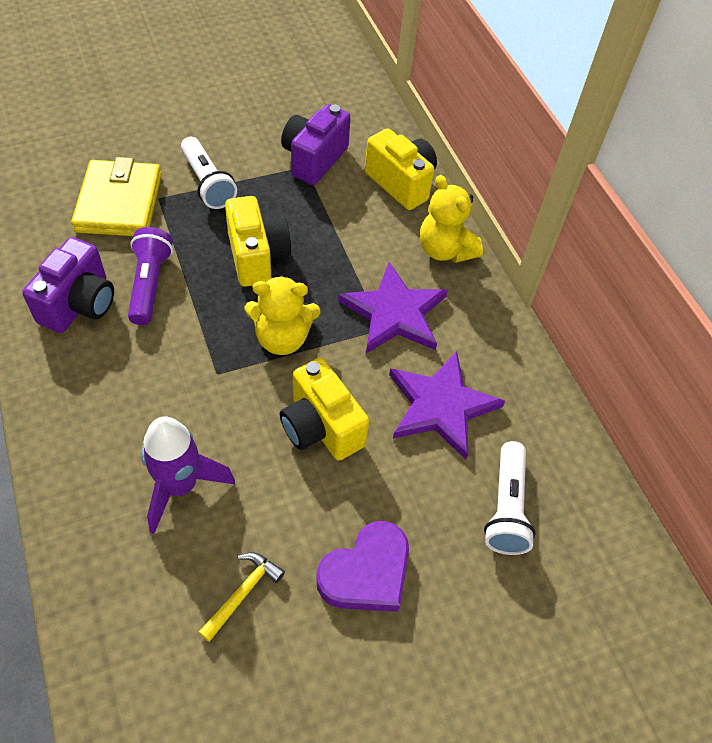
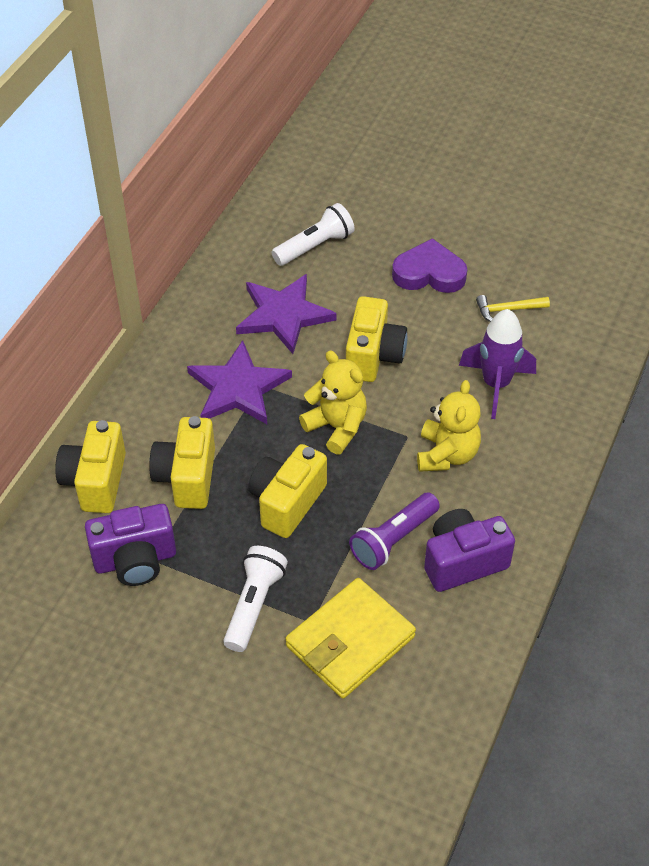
camera: 130 degrees left, 5 degrees down
(346, 225) = (187, 477): none -> yellow camera
(445, 250) = (141, 404): yellow teddy bear -> yellow teddy bear (447, 454)

